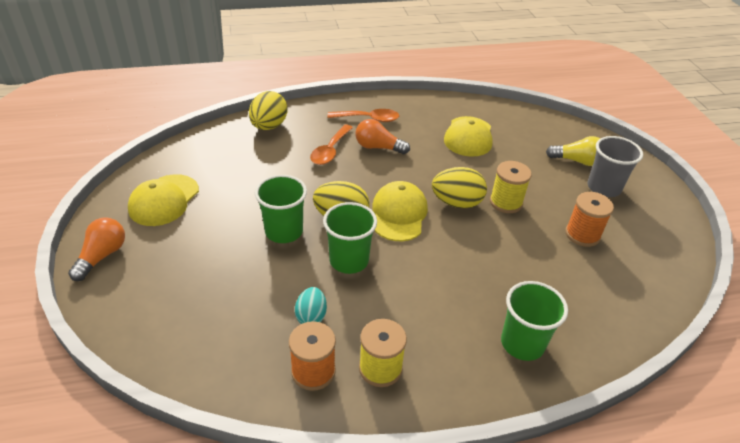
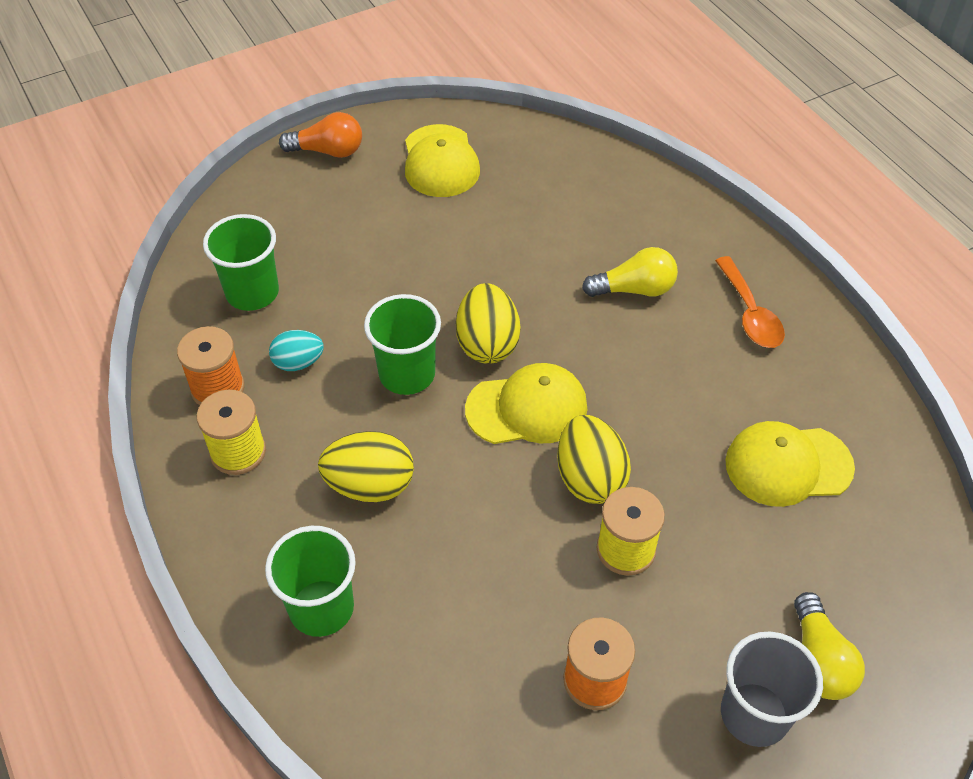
camera: 75 degrees right, 10 degrees up
(164, 200) = (440, 161): yellow cap -> yellow cap turned 105 degrees counterclockwise
(269, 126) = (652, 203): yellow egg -> yellow egg (370, 485)
(284, 231) = (434, 291): green cup -> green cup (252, 293)
(330, 151) = (634, 289): orange spoon -> yellow light bulb
(378, 147) = (678, 345): orange light bulb -> none

